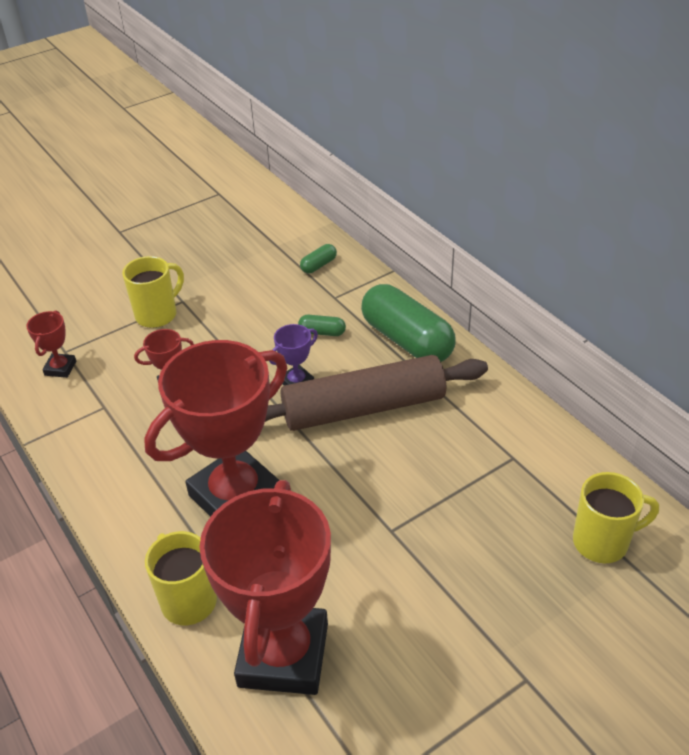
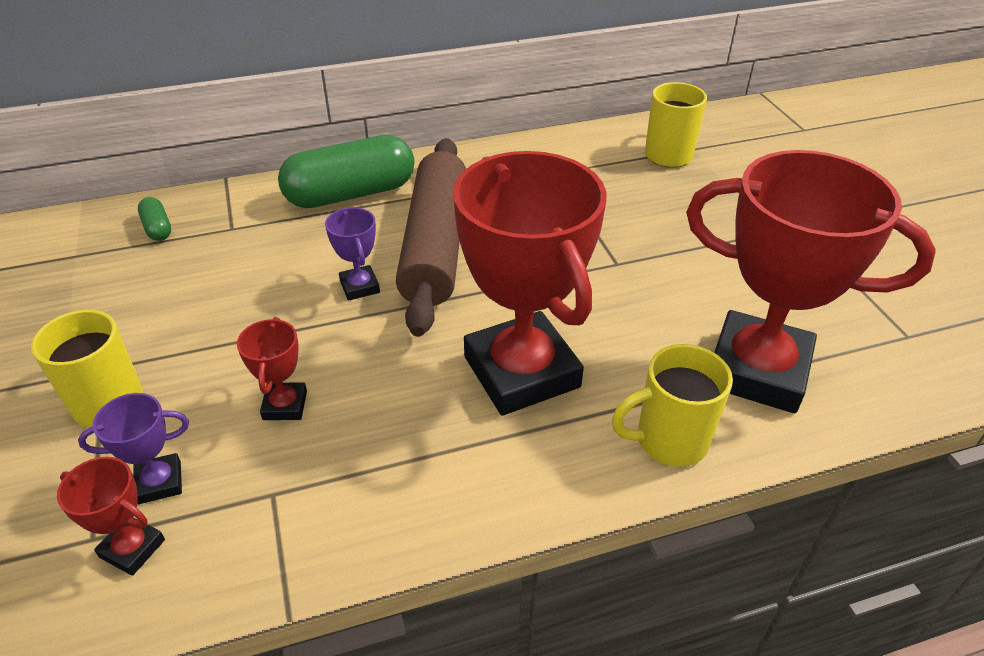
camera: 75 degrees left, 0 degrees up
(104, 359) = (159, 482): none -> purple trophy
(322, 332) = (287, 250): green capsule -> none

